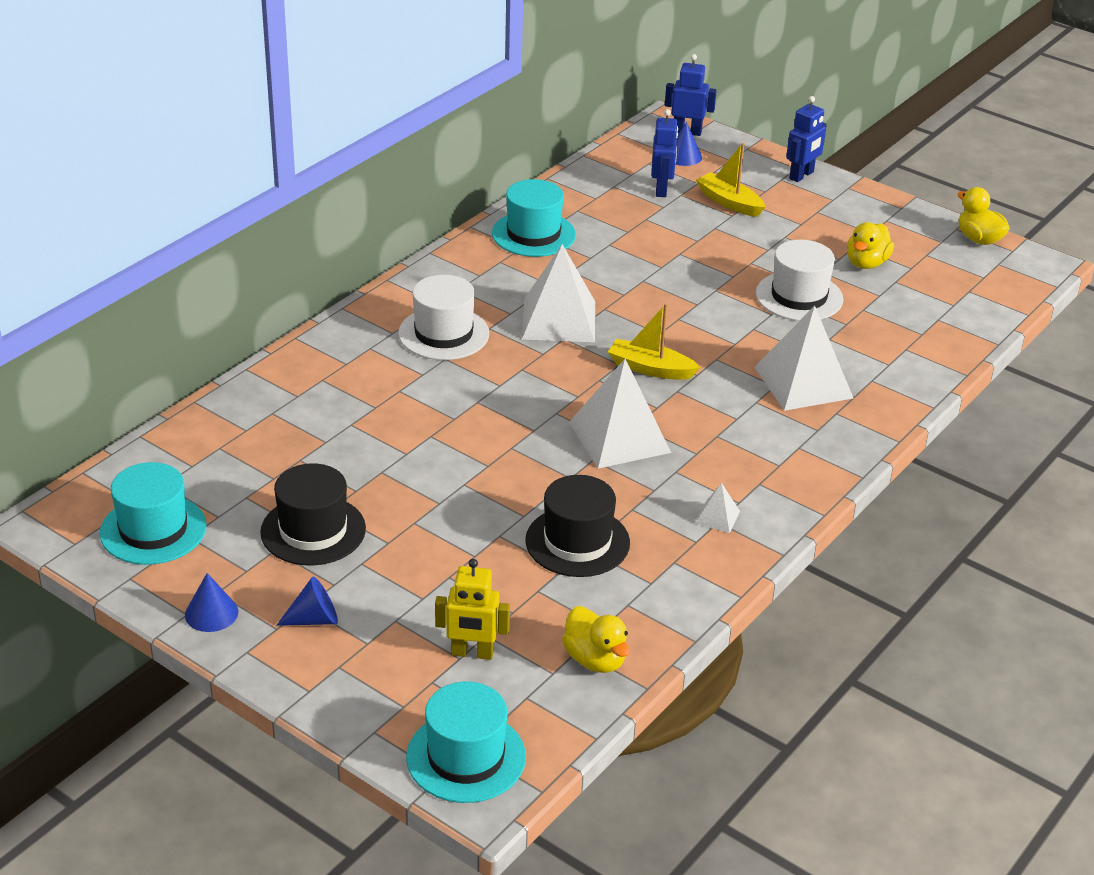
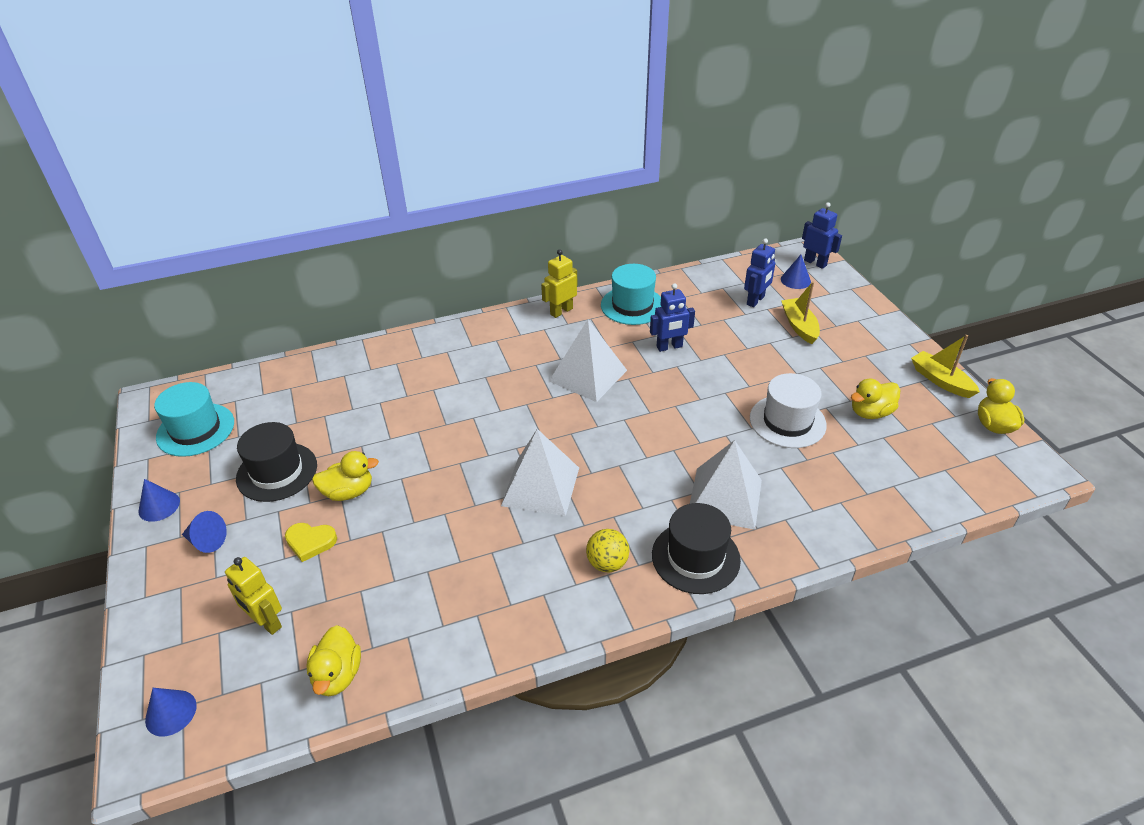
camera: 35 degrees right, 5 degrees up
(420, 517) = (348, 492): none -> yellow duck
(434, 574) = (310, 542): none -> yellow heart
(443, 334) = (502, 358): white hat -> none
(458, 264) = (561, 311): none -> yellow robot
(466, 757) = (171, 712): turquoise hat -> blue cone
(577, 542) = (427, 562): black hat -> black hat (695, 557)
(650, 369) = (616, 439): yellow boat -> yellow boat (940, 380)
(717, 517) = (546, 590): white pyramid -> none
(750, 475) = (607, 563): none -> yellow ball
(802, 175) = (878, 322): blue robot -> blue robot (669, 347)

